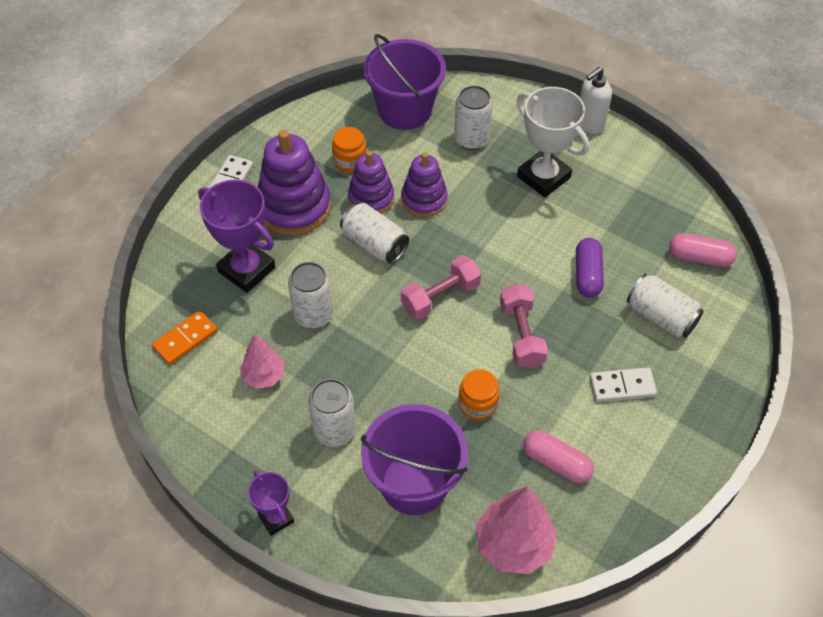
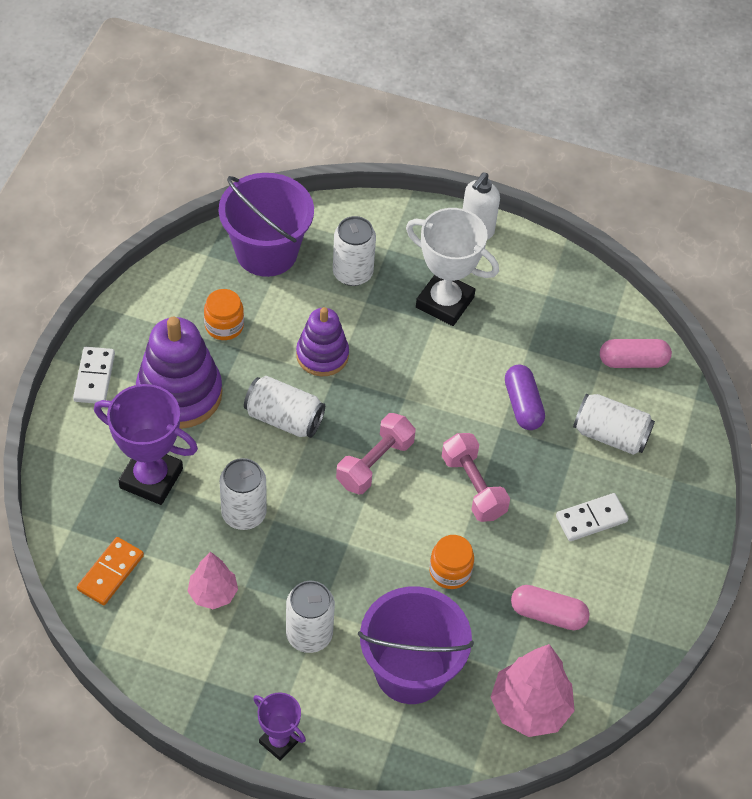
camera: 20 degrees left, 0 degrees up
(371, 198) = (263, 365): purple stacking toy -> none

